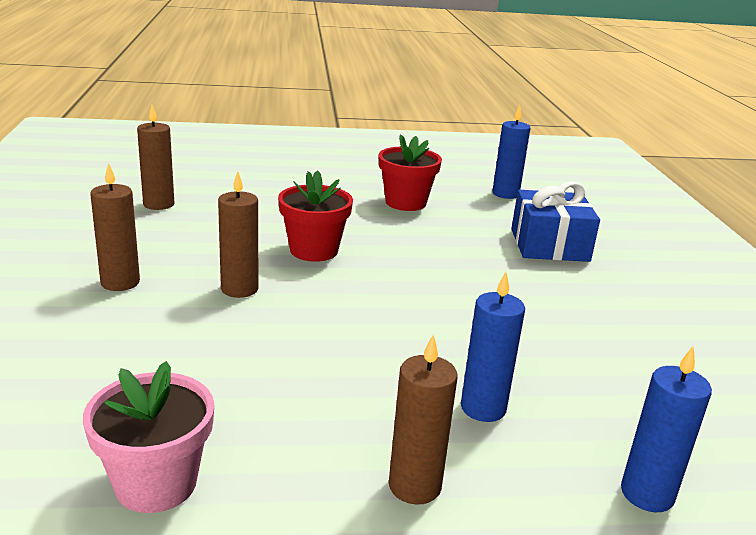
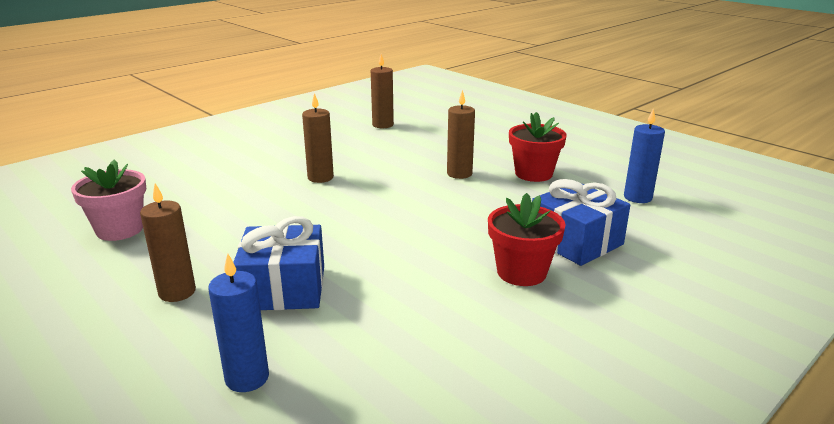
camera: 55 degrees right, 0 degrees up
(120, 282) = (282, 153): brown candle -> brown candle (459, 174)
(314, 250) = (402, 176): red flower pot -> red flower pot (521, 272)
(483, 408) = (284, 288): blue candle -> blue gift

